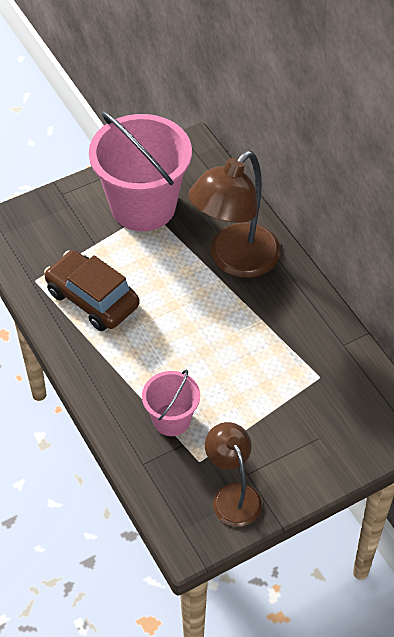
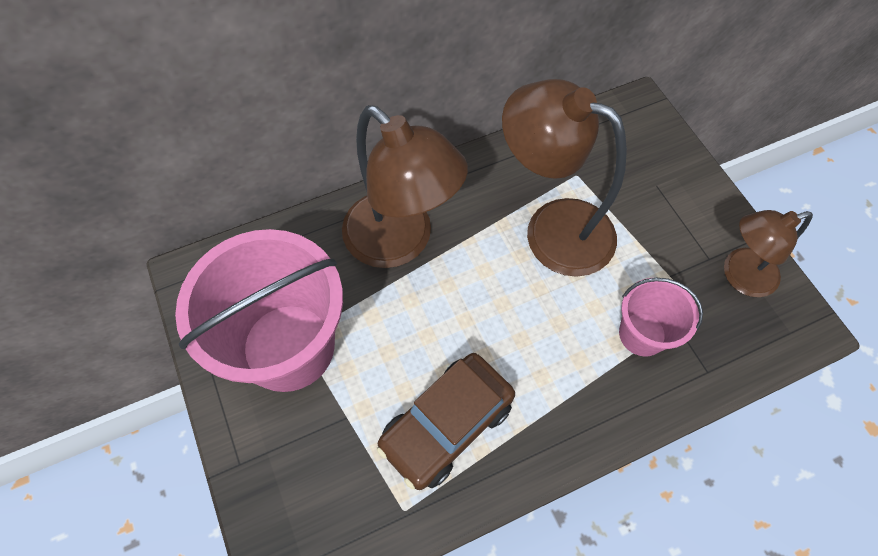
camera: 85 degrees left, 10 degrees up
(261, 359) = (552, 228): none -> brown lamp

